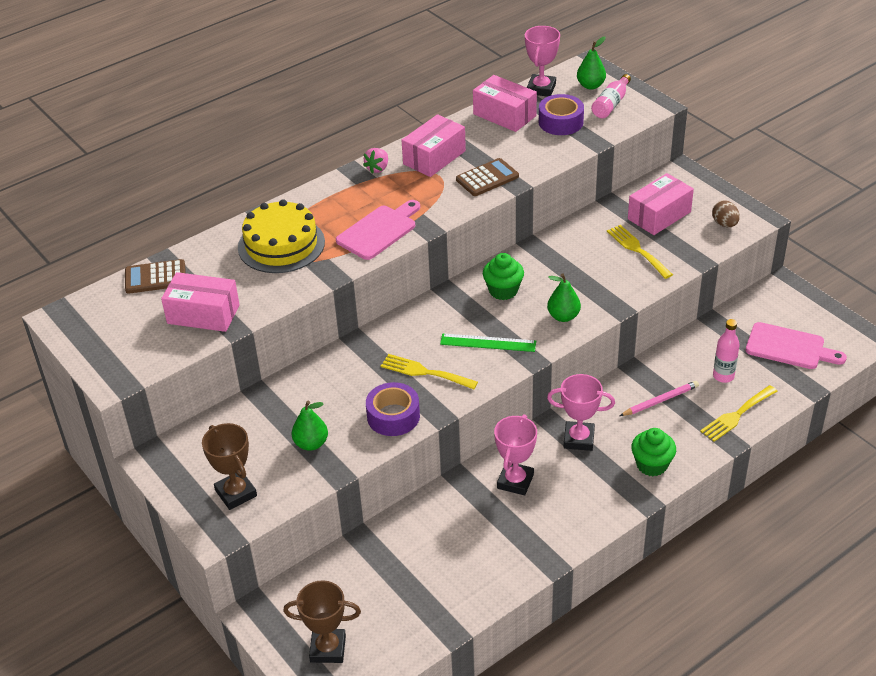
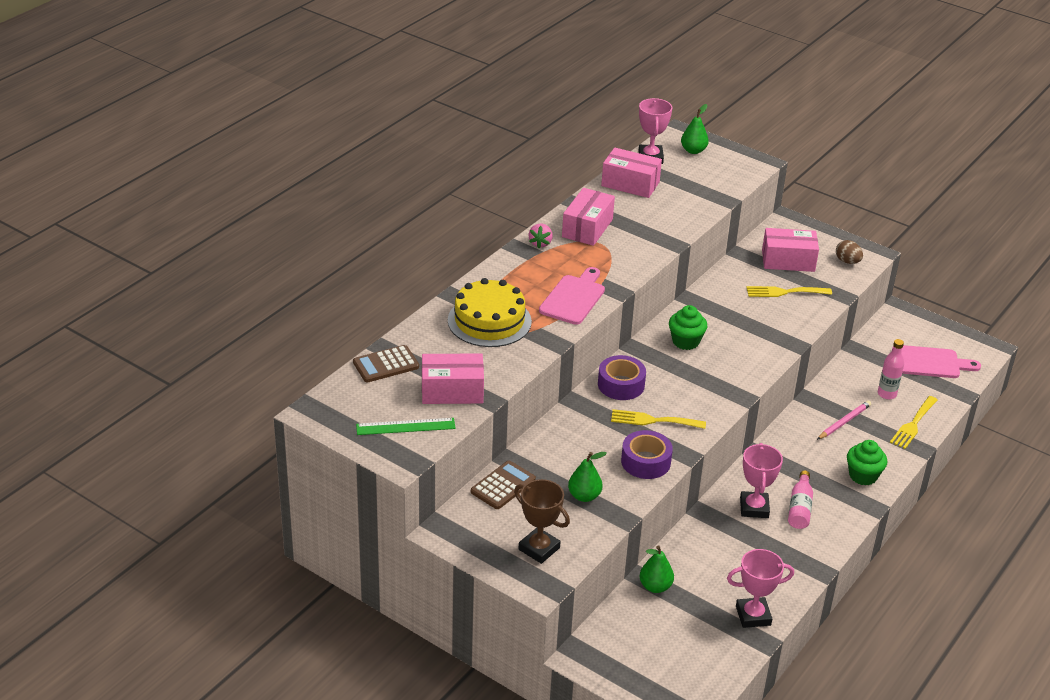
camera: 20 degrees left, 5 degrees down
(328, 649) = (662, 674): brown trophy -> none
(487, 178) = (646, 241): brown calculator -> brown calculator (503, 486)
(488, 343) = (696, 388): green ruler -> green ruler (405, 426)
(560, 122) = (684, 185): purple tape -> purple tape (621, 385)
(563, 316) = (750, 357): green pear -> green pear (655, 586)
(579, 439) = (791, 464): pink trophy -> pink trophy (753, 615)
(611, 104) = (720, 165): pink bottle -> pink bottle (799, 508)
(637, 250) = (784, 292): yellow fork -> yellow fork turned 45 degrees counterclockwise
(659, 215) = (788, 261): pink box -> pink box turned 60 degrees clockwise

